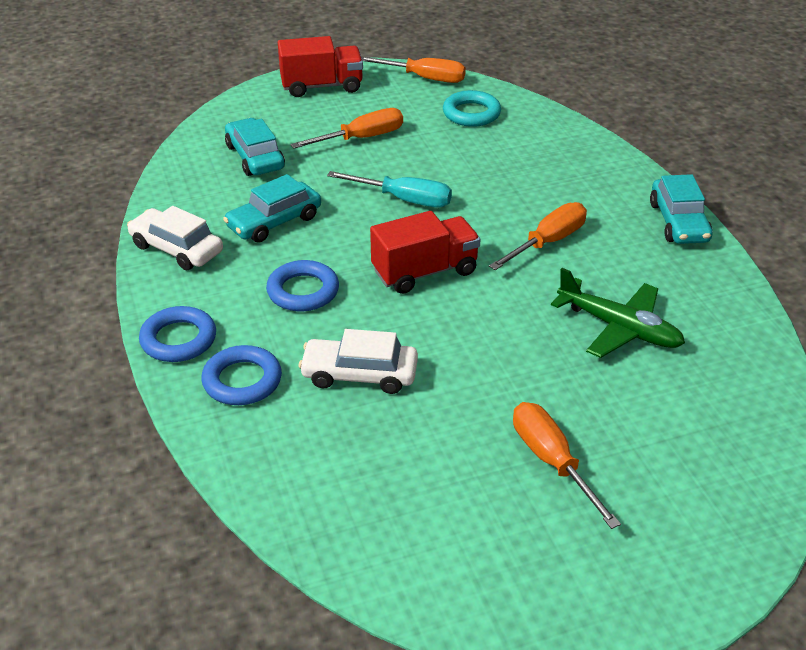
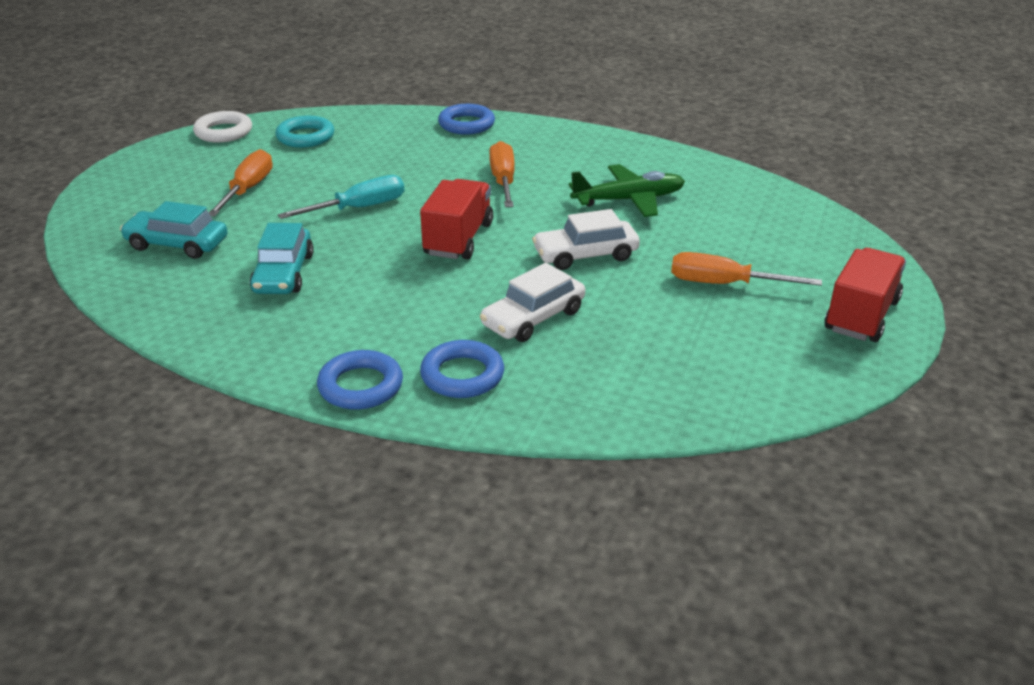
camera: 50 degrees left, 5 degrees down
(176, 249) = (233, 336): white car -> white car (585, 255)
(303, 291) = (396, 299): blue ring -> blue ring (466, 124)
(321, 86) = (141, 174): red truck -> red truck (861, 315)
(424, 78) = (223, 132): orange screwdriver -> white ring
(678, 222) = (556, 132): turquoise car -> none

